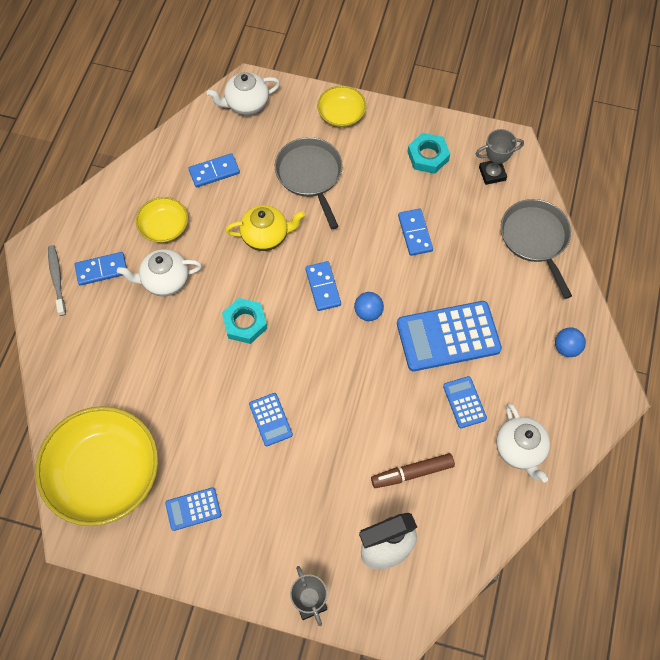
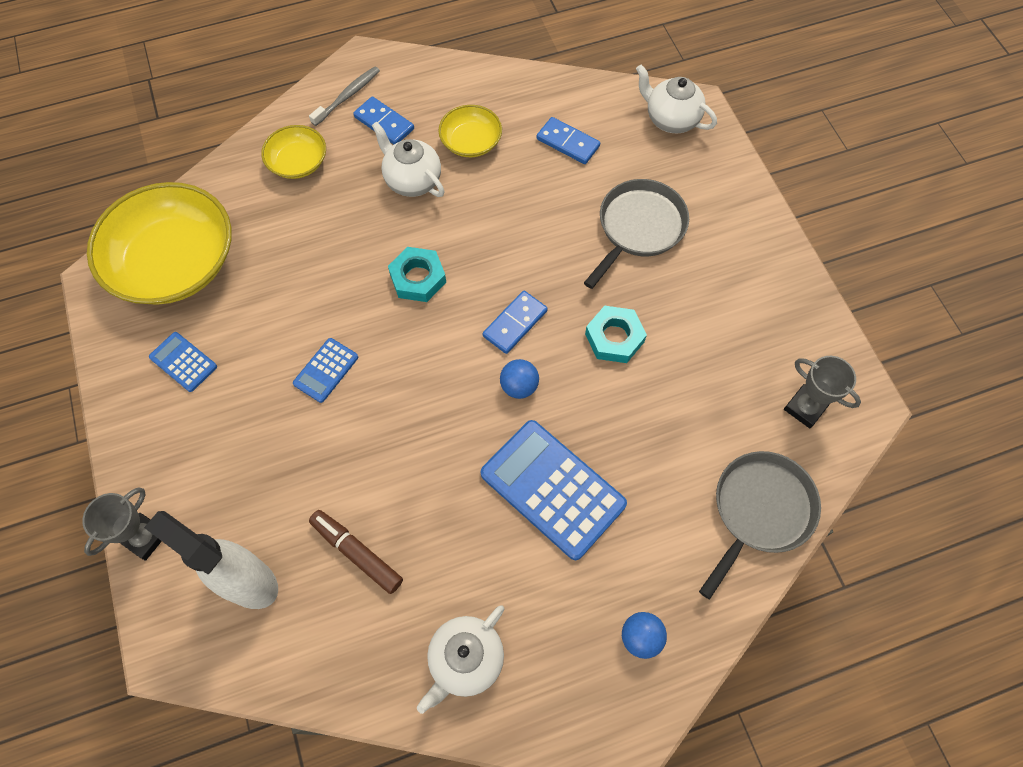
camera: 55 degrees right, 0 degrees up
(266, 236) = (532, 234): yellow teapot -> none
(341, 114) = (740, 209): yellow bowl -> yellow bowl (298, 162)
(415, 233) = (655, 373): blue domino -> none
(428, 156) = (766, 326): turquoise nut -> turquoise nut (614, 338)
(464, 402) = (482, 558): blue calculator -> none

